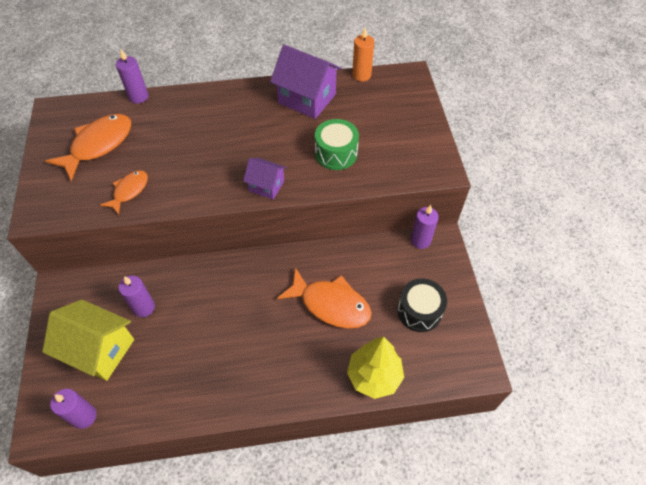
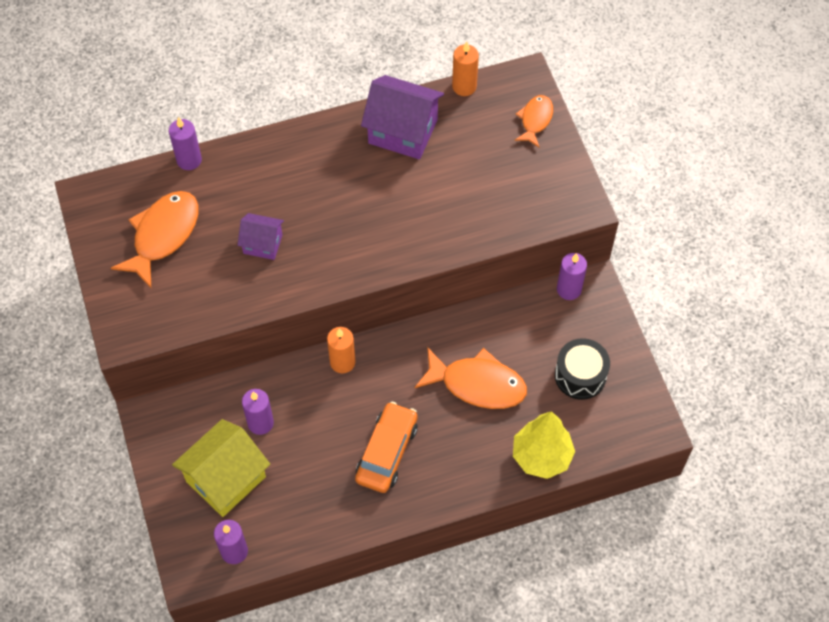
camera: 10 degrees left, 5 degrees up
(100, 350) = (226, 479): yellow house -> yellow house turned 60 degrees counterclockwise
(129, 191) = (222, 290): orange fish -> orange fish (535, 120)
(224, 269) = (342, 362): none -> orange candle
(241, 349) = (387, 452): none -> orange car
(266, 186) = (382, 258): purple house -> purple house (263, 244)
(336, 153) = (455, 203): green drum -> none

